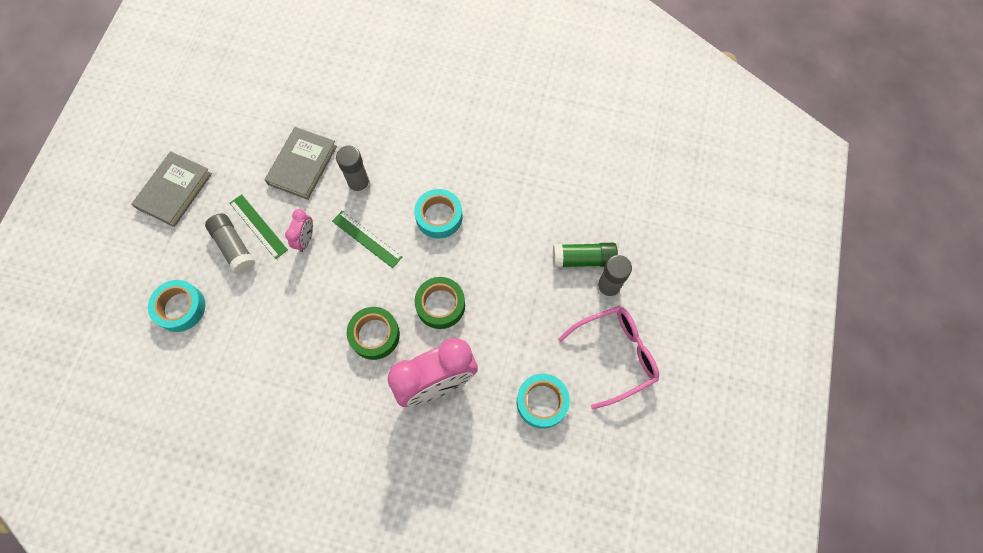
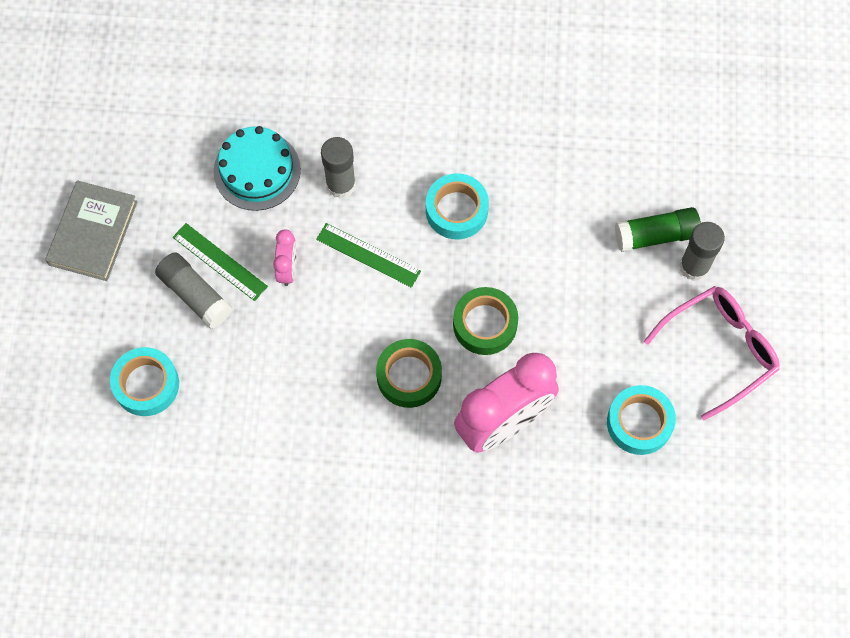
camera: 10 degrees left, 0 degrees up
(302, 165) = (257, 170): grey book -> turquoise cake

